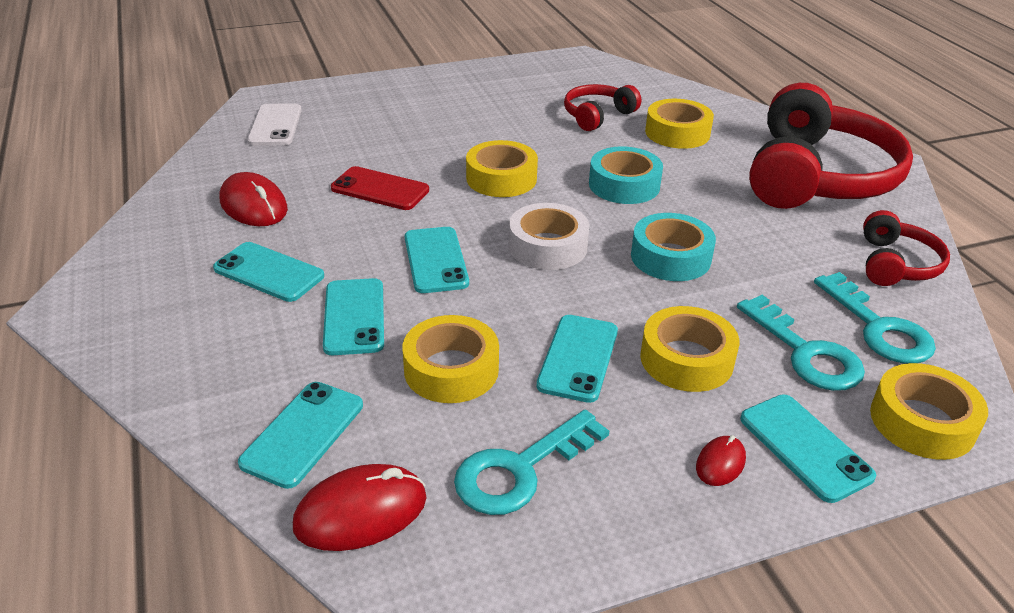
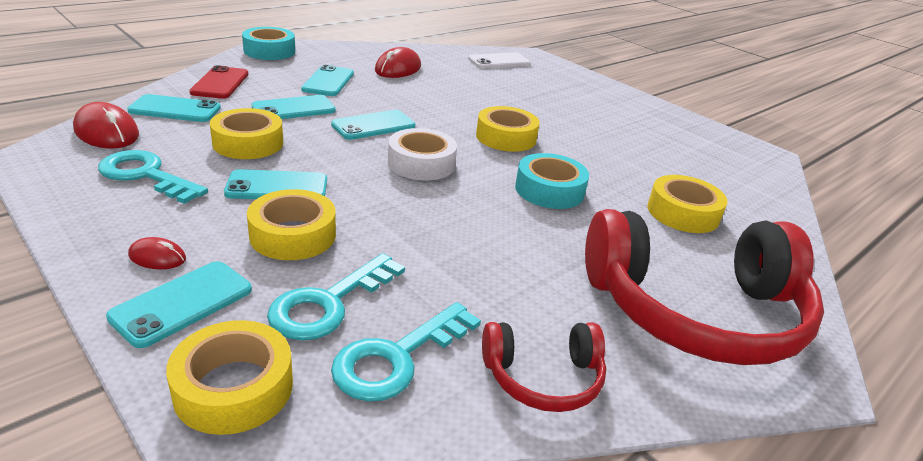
camera: 65 degrees right, 5 degrees down
(380, 189) = (449, 99): red phone -> red phone (220, 83)
(597, 116) = (662, 169): red headphones -> none
(670, 257) = (446, 220): turquoise tape -> turquoise tape (269, 51)

